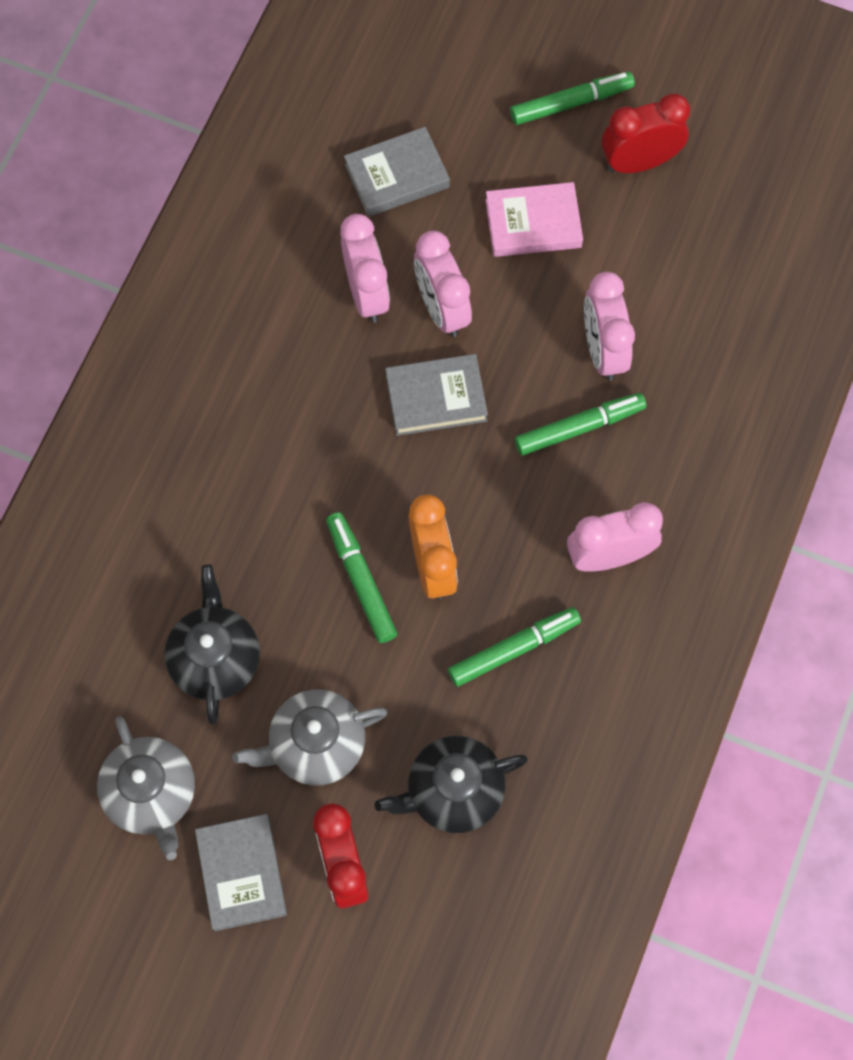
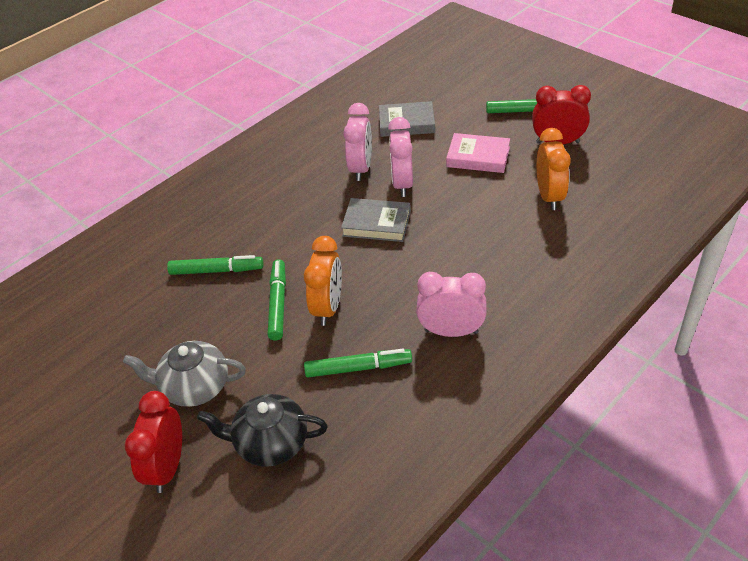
camera: 25 degrees right, 25 degrees down
(152, 793) = (74, 385): grey teapot -> none
(215, 658) = (163, 321): black teapot -> none
(241, 873) = (97, 450): grey book -> none
(579, 427) = (462, 258): green marker -> green marker (216, 270)
(603, 350) = (495, 223): pink clock -> none
(660, 278) = (549, 196): none -> orange clock

